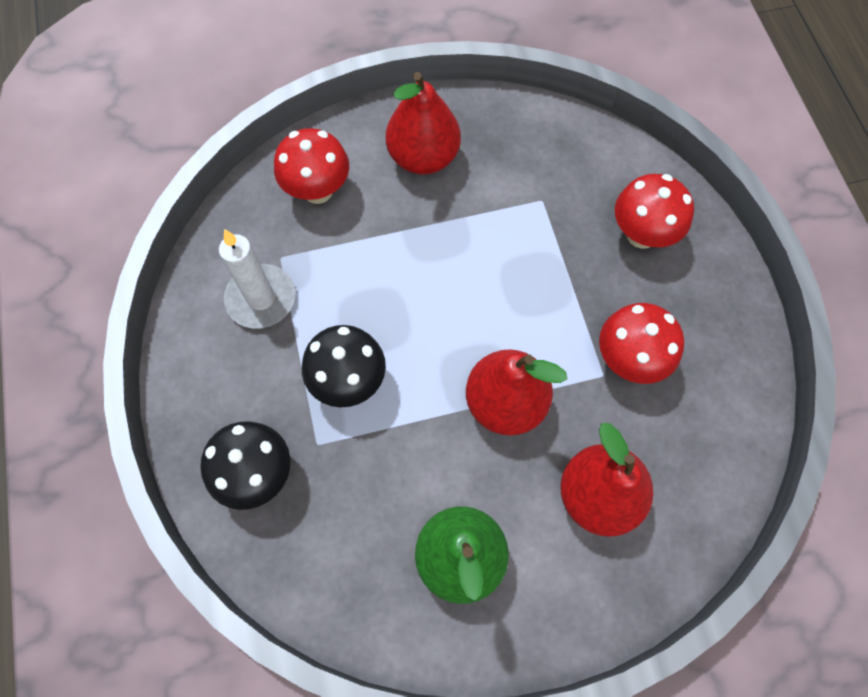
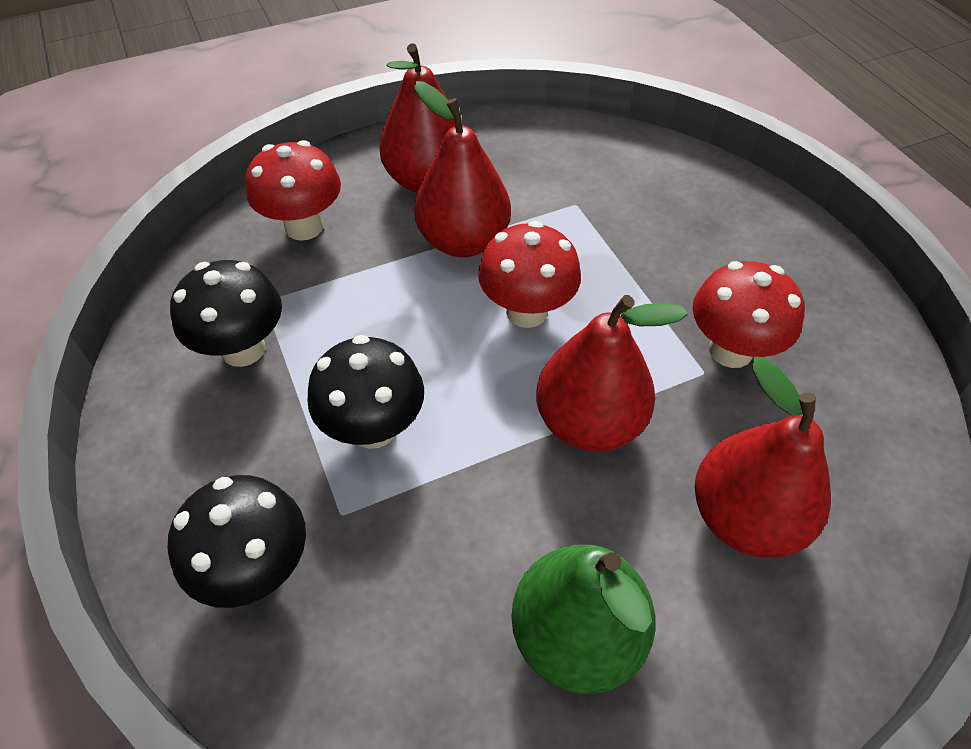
camera: 10 degrees left, 15 degrees down
(261, 298) = (243, 349): white candle -> black mushroom
(442, 224) = (463, 241): none -> red pear
(641, 234) = (701, 222): red mushroom -> red mushroom (526, 311)

